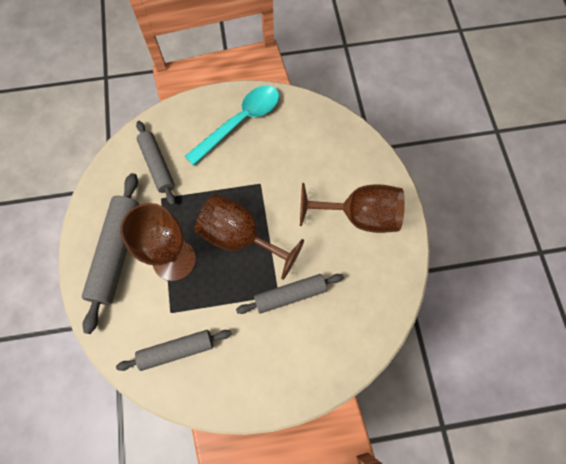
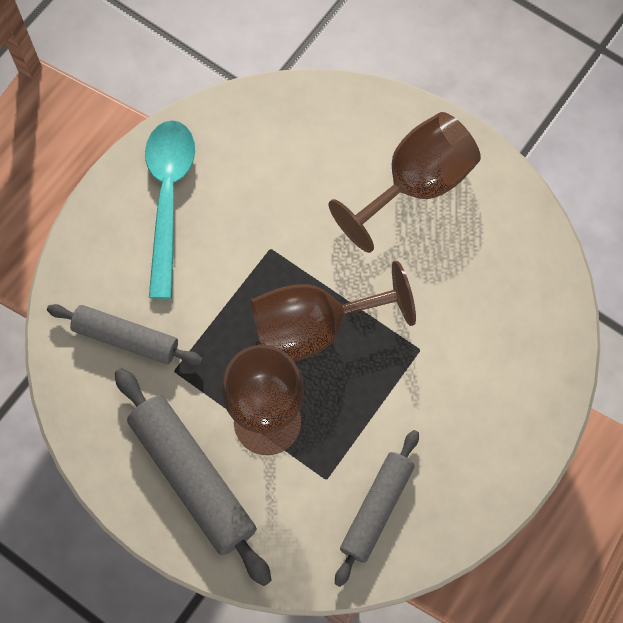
camera: 45 degrees left, 0 degrees up
(290, 295) = (432, 337): grey rolling pin -> none

